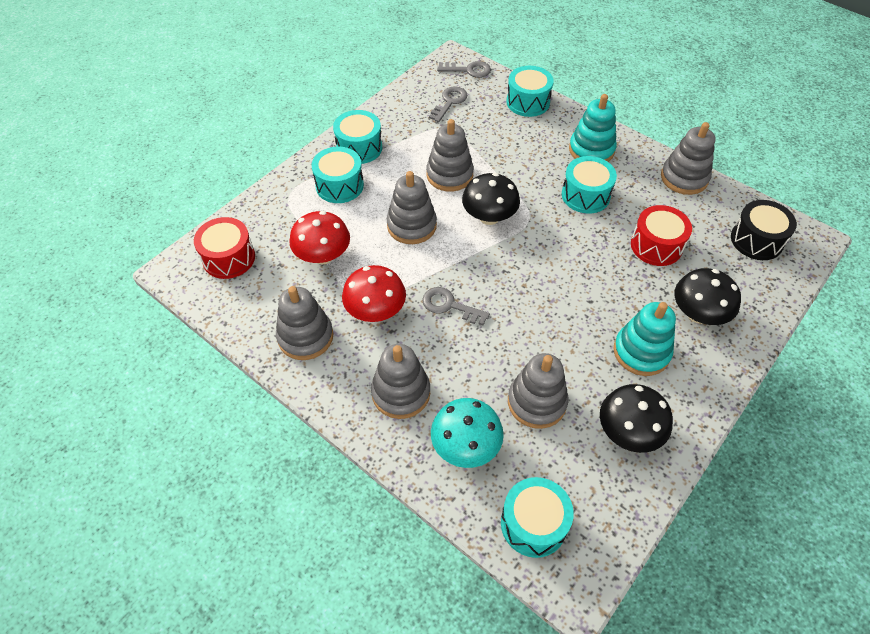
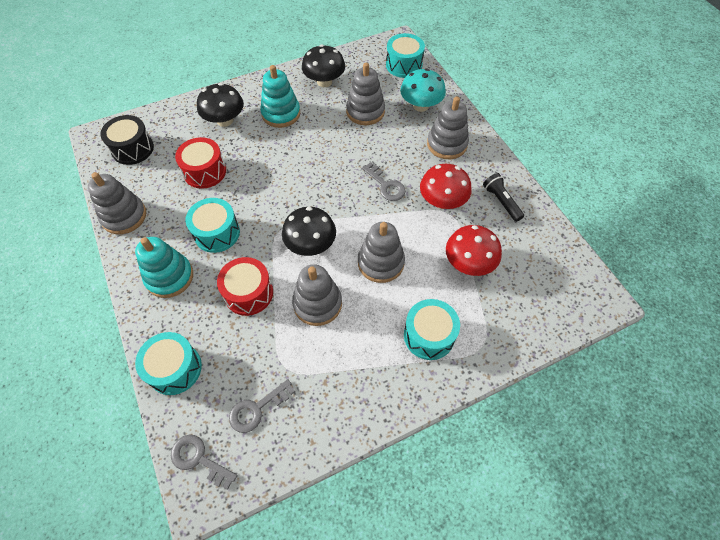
camera: 155 degrees left, 5 degrees up
(229, 258) = (553, 293): red drum -> red drum (248, 293)
(305, 337) = (501, 202): grey stacking toy -> black flashlight
(359, 148) = (390, 380): turquoise drum -> none

